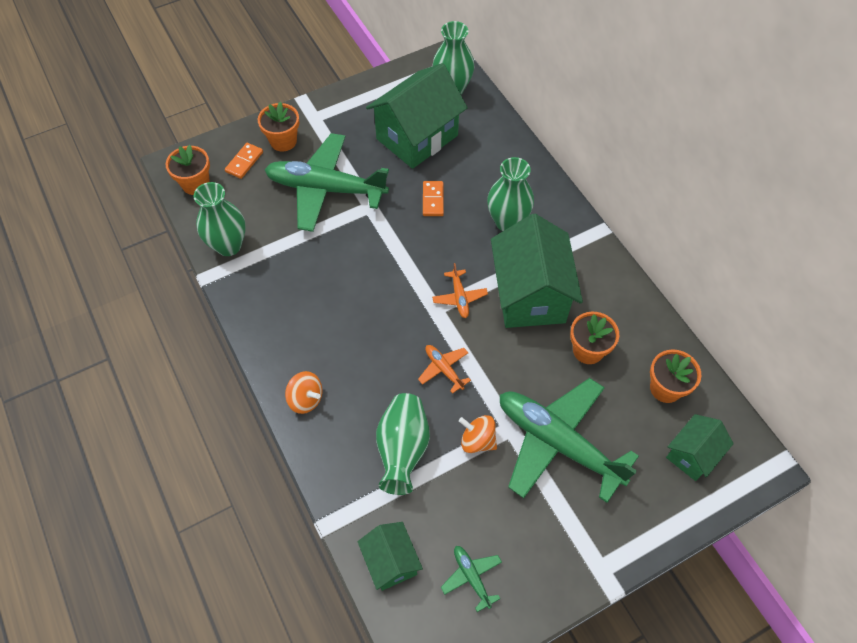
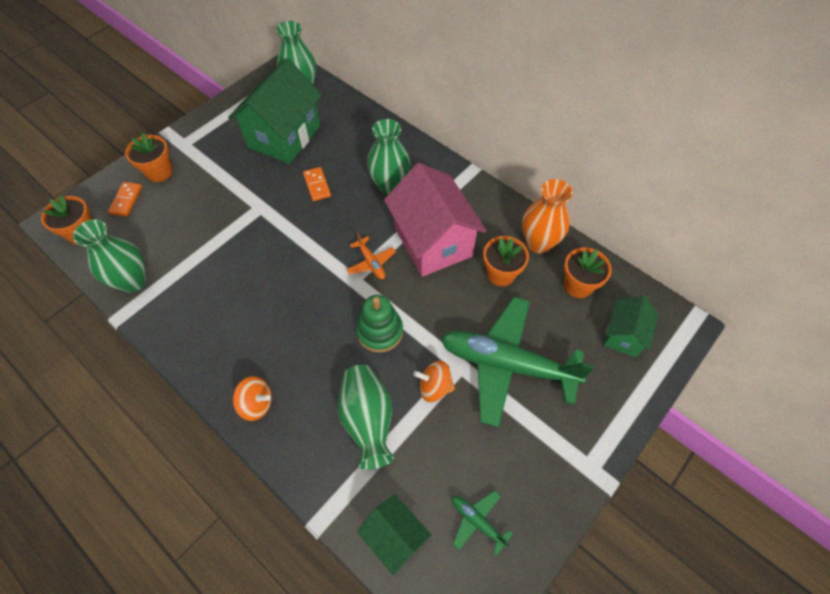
camera: 20 degrees left, 0 degrees up
(326, 189) = (214, 203): green plane -> none
(444, 369) = (380, 331): orange plane -> green stacking toy
(530, 295) = (433, 241): green house -> pink house
(641, 330) = (538, 243): none -> orange vase

